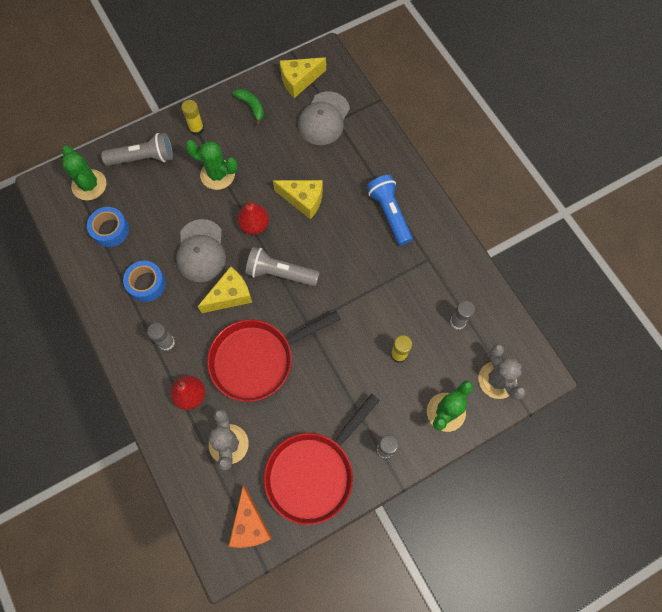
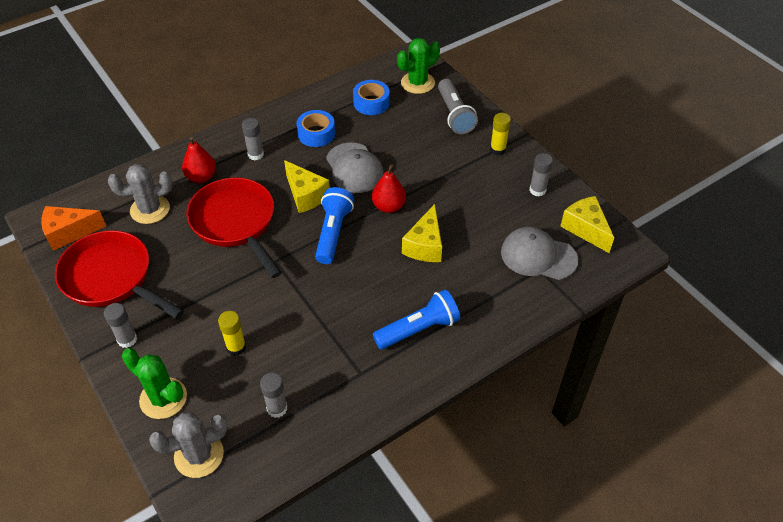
camera: 85 degrees right, 20 degrees down
(201, 251) = (354, 168): grey cap -> grey cap turned 105 degrees counterclockwise
(217, 174) = (445, 171): green cactus -> none
(251, 107) = (537, 190): green banana -> grey glue stick
(280, 273) = (333, 232): grey flashlight -> blue flashlight

